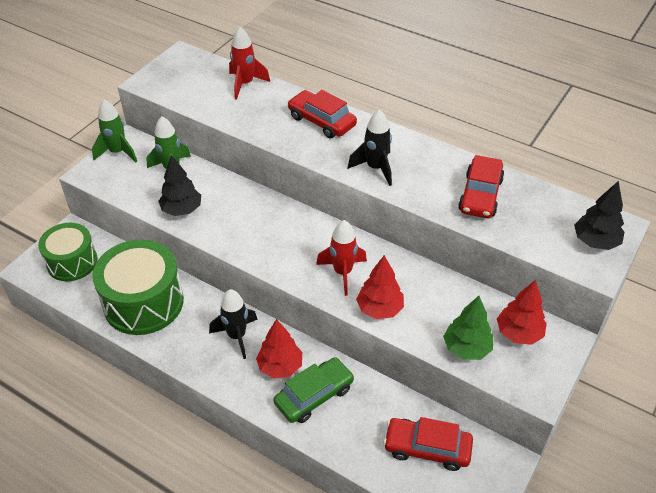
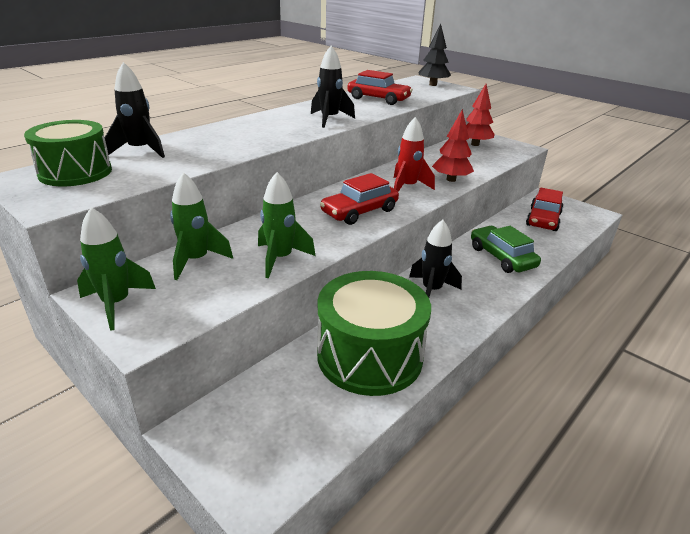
camera: 80 degrees left, 15 degrees down
(72, 262) = (265, 431): green drum -> green drum (75, 172)
(182, 210) = (280, 259): black tree -> green rocket
(245, 84) = (140, 151): red rocket -> black rocket
(280, 366) = (470, 270): red tree -> none
(322, 121) = (245, 128): red car -> red car (359, 211)
(466, 348) = (490, 159): green tree -> none

